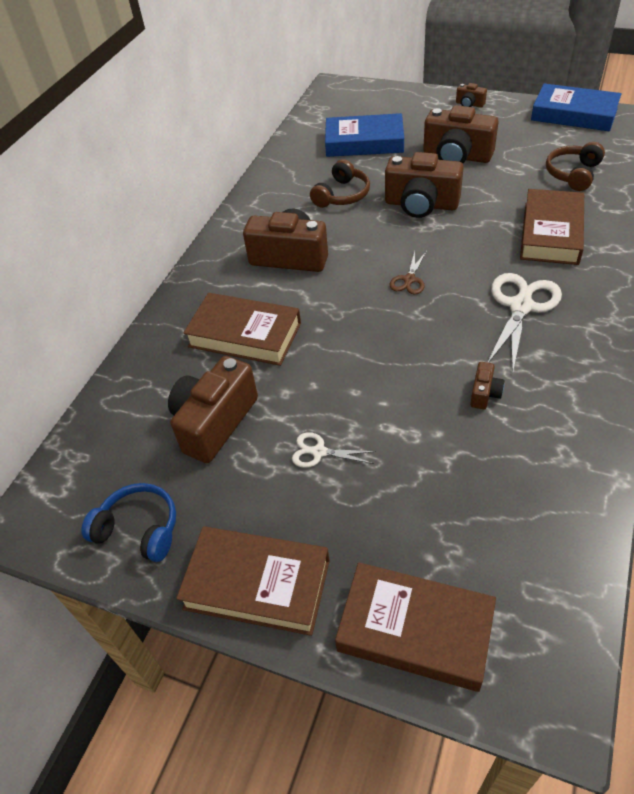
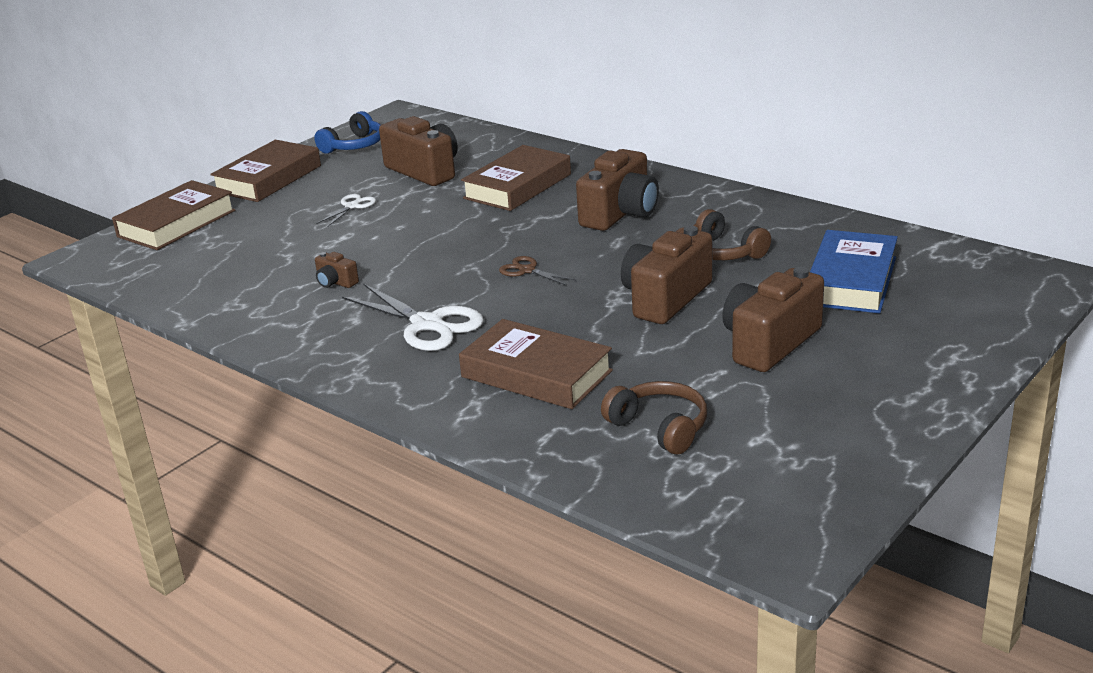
camera: 105 degrees right, 20 degrees down
(469, 104) = (934, 384): brown camera -> none
(574, 114) = (848, 481): blue book -> none

